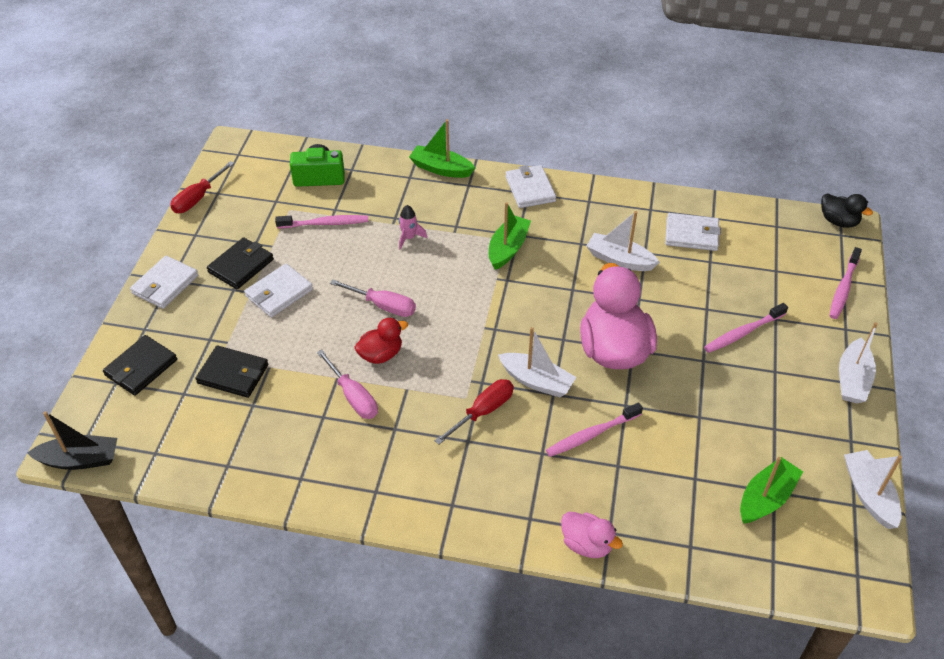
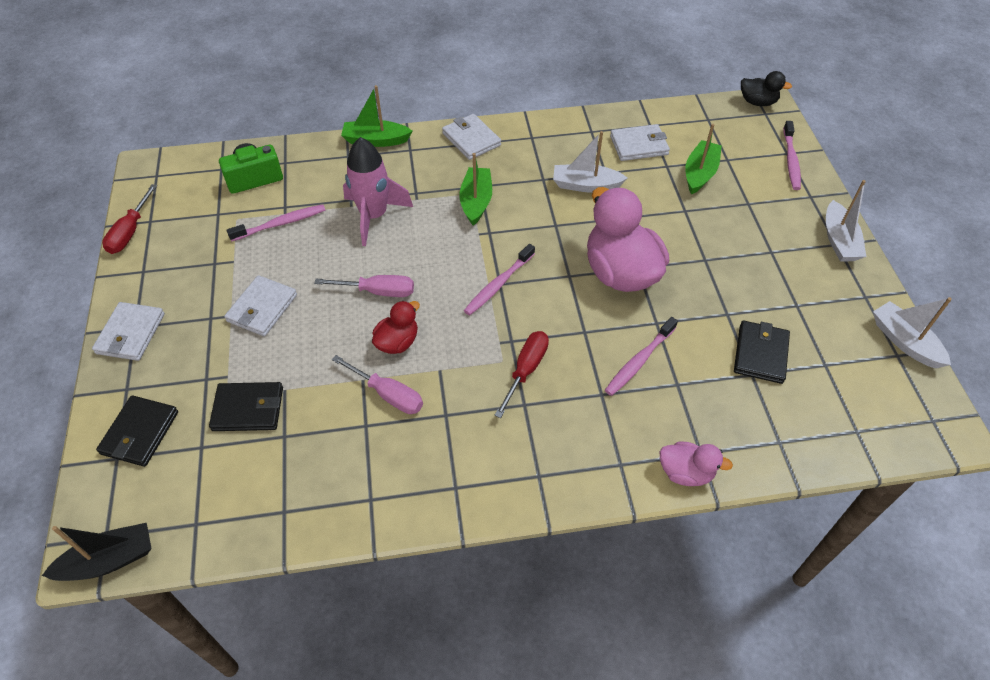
camera: 20 degrees left, 5 degrees up
(241, 265) = (208, 290): black wallet -> black wallet (760, 354)
(409, 238) = (374, 216): pink rocket -> pink rocket, size x2.14
(536, 381) = (563, 324): white boat -> none
(743, 333) = (727, 224): pink toothbrush -> pink toothbrush (498, 284)
(766, 498) = (822, 373): green boat -> green boat (700, 173)

